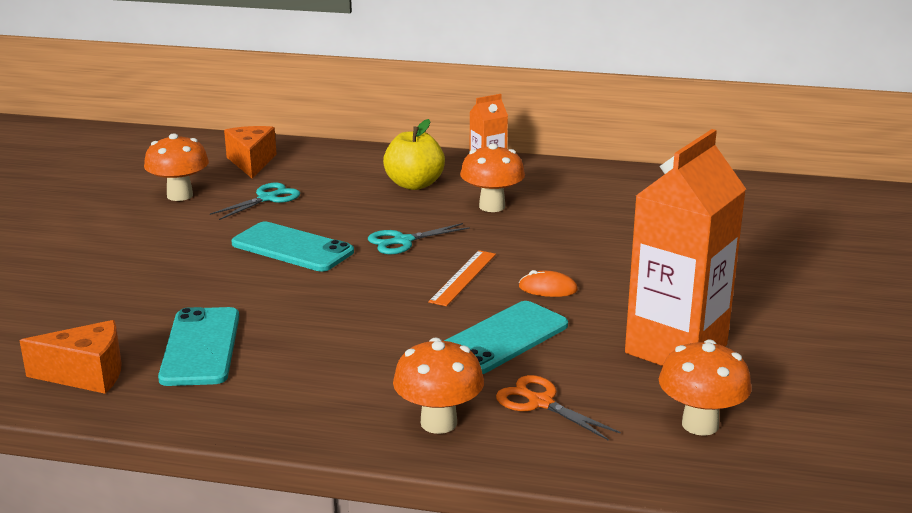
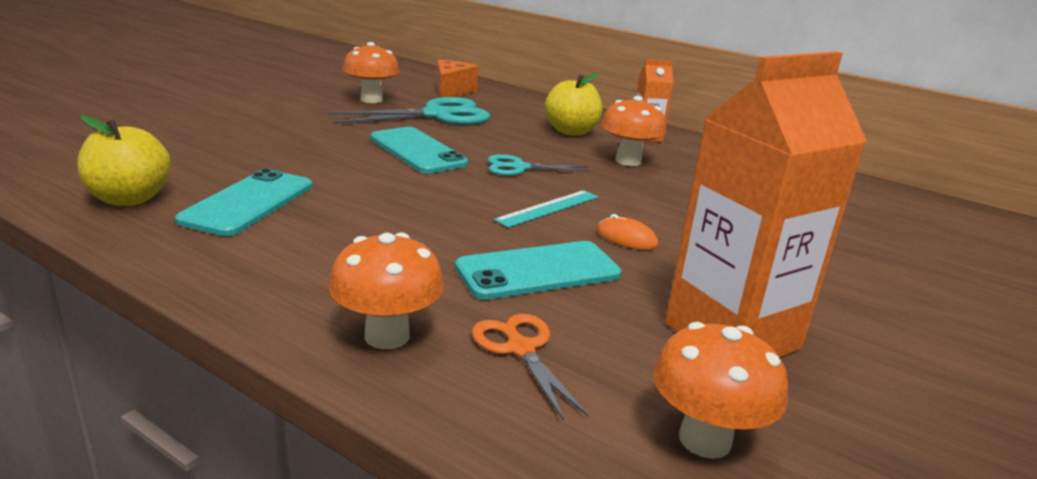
camera: 20 degrees right, 0 degrees up
(87, 374) = (129, 199): orange cheese -> yellow apple
(267, 198) = (437, 115): turquoise scissors -> turquoise scissors, size x1.79
(463, 277) = (548, 208): orange ruler -> turquoise ruler

